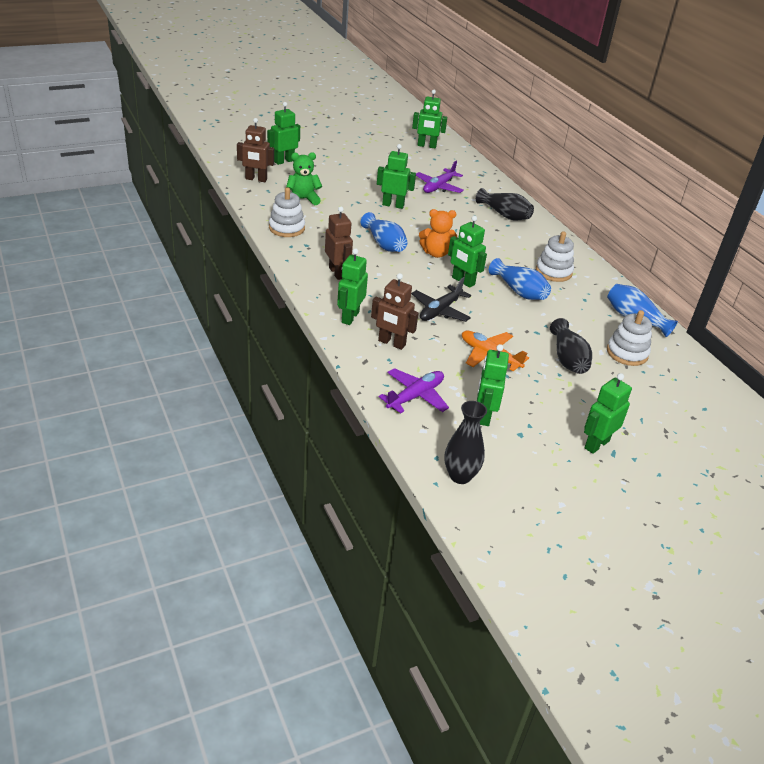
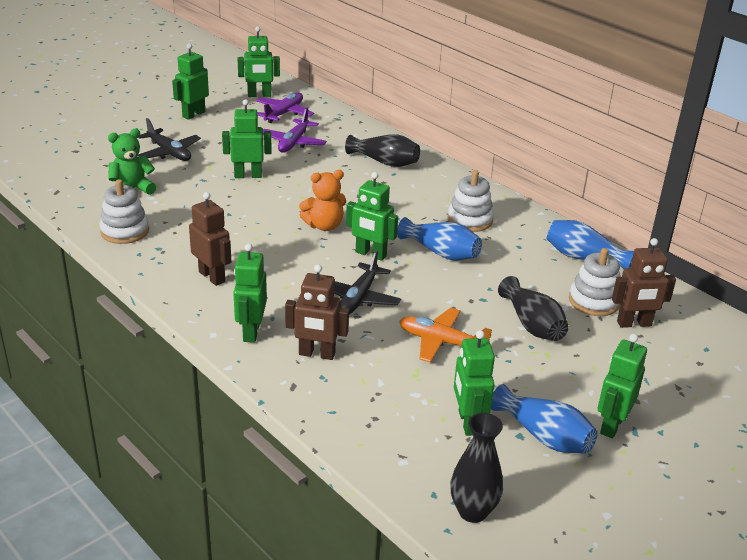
camera: 15 degrees left, 5 degrees down
(256, 179) = (61, 175): brown robot -> brown robot (634, 324)
(284, 161) = (89, 145): green robot -> green robot (193, 114)
(341, 177) = (169, 153): none -> black plane
(384, 244) = (256, 227): blue vase -> blue vase (544, 436)
(415, 396) = (375, 418): purple plane -> purple plane (284, 113)

